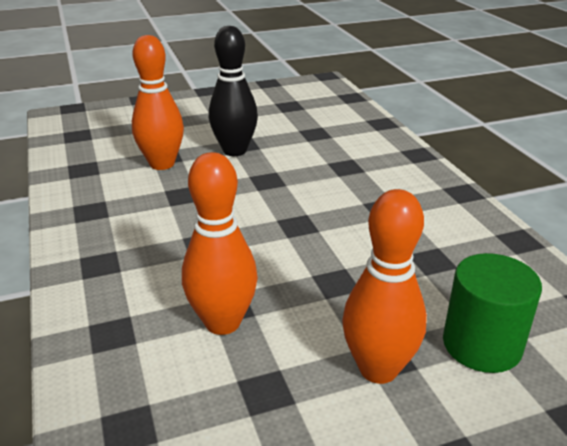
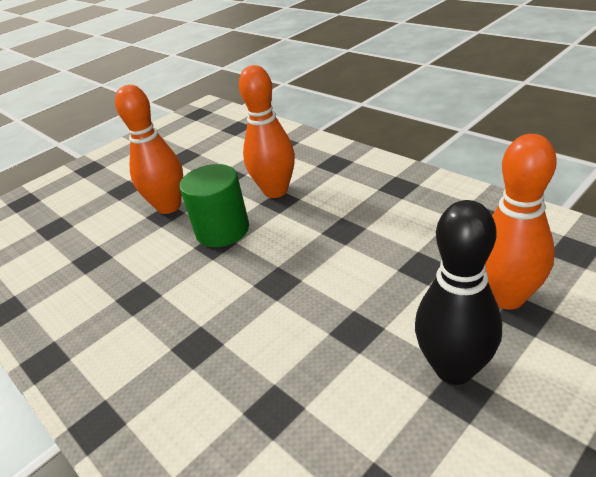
camera: 160 degrees right, 5 degrees up
(482, 345) = (103, 243): green cylinder -> green cylinder (222, 230)

